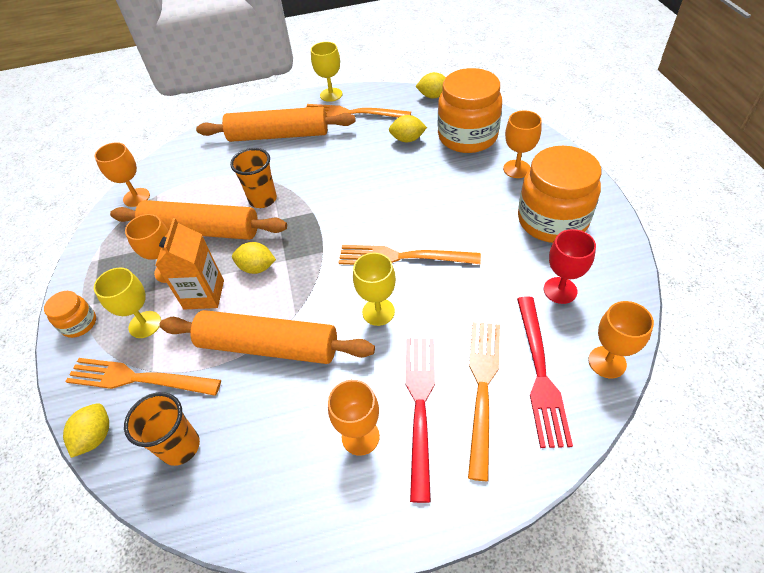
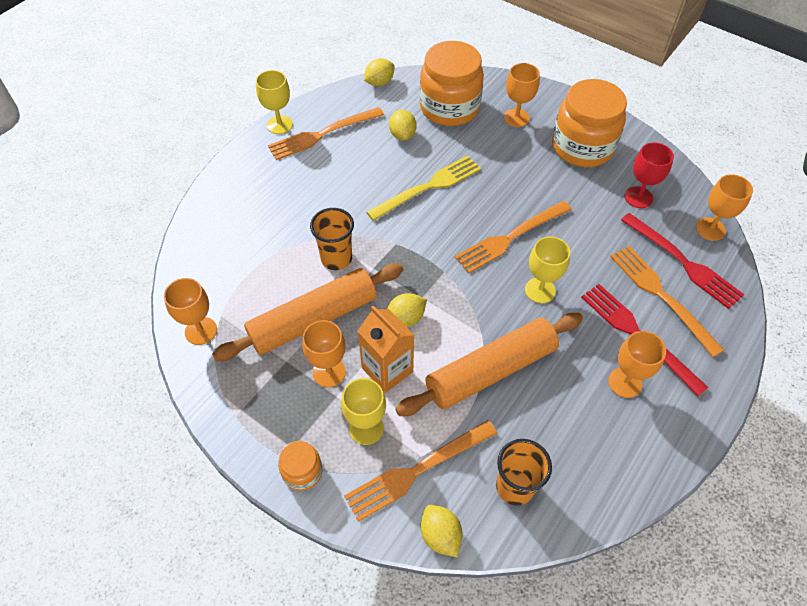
camera: 45 degrees left, 5 degrees up
(278, 135) = (275, 191): orange rolling pin -> none
(384, 185) = (429, 186): none -> yellow fork
(407, 139) = (402, 135): yellow lemon -> yellow lemon turned 60 degrees counterclockwise

